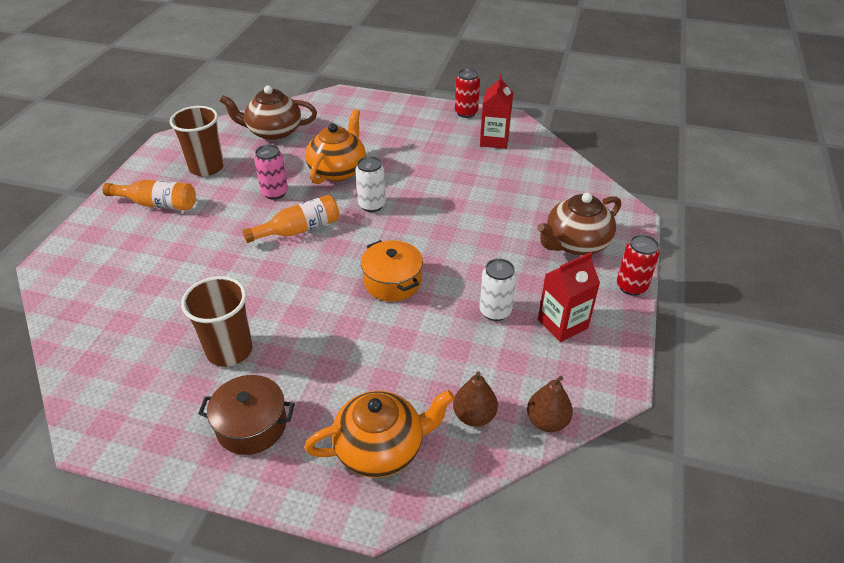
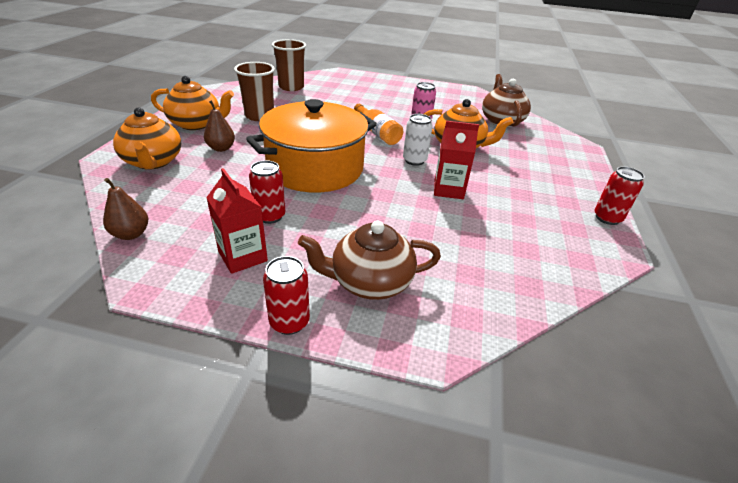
camera: 85 degrees right, 5 degrees down
(157, 204) = (398, 91): orange bottle -> none
(206, 167) = (443, 102): brown cup -> brown cup (291, 87)
(252, 425) = (196, 124): brown pot -> orange teapot
(392, 282) = (315, 168): orange pot -> orange pot, size x2.01
(474, 416) = (158, 198): brown pear -> brown pear (221, 148)
(494, 140) = (560, 235): red carton -> red carton (448, 190)
(495, 311) = (270, 216): white can -> red can
(575, 244) = (370, 282): brown teapot -> brown teapot turned 60 degrees counterclockwise

